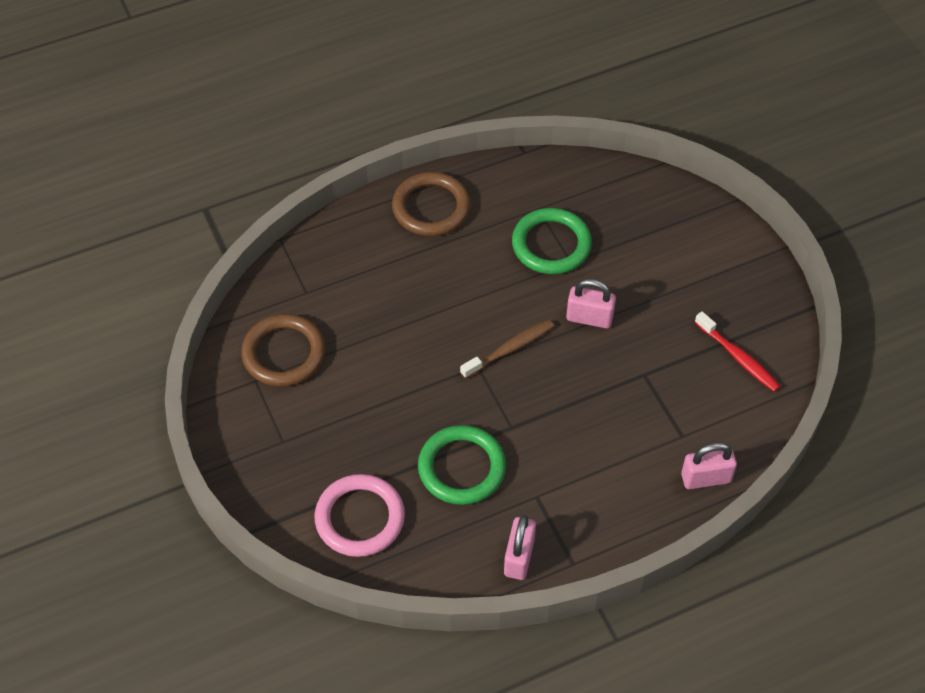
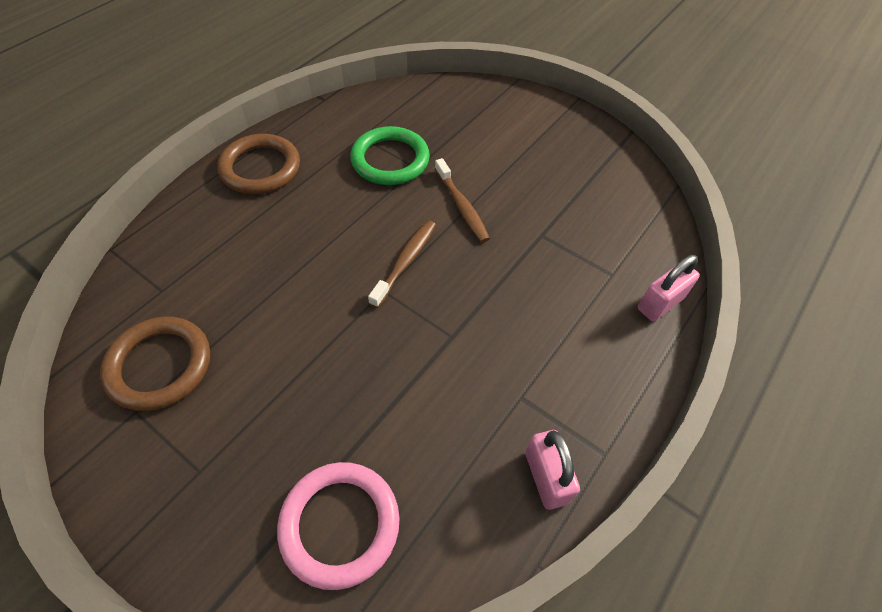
camera: 30 degrees left, 0 degrees up
(461, 468) = (425, 403): green ring -> none
(589, 318) = (462, 206): pink padlock -> brown toothbrush
(738, 357) = (607, 190): red toothbrush -> none

